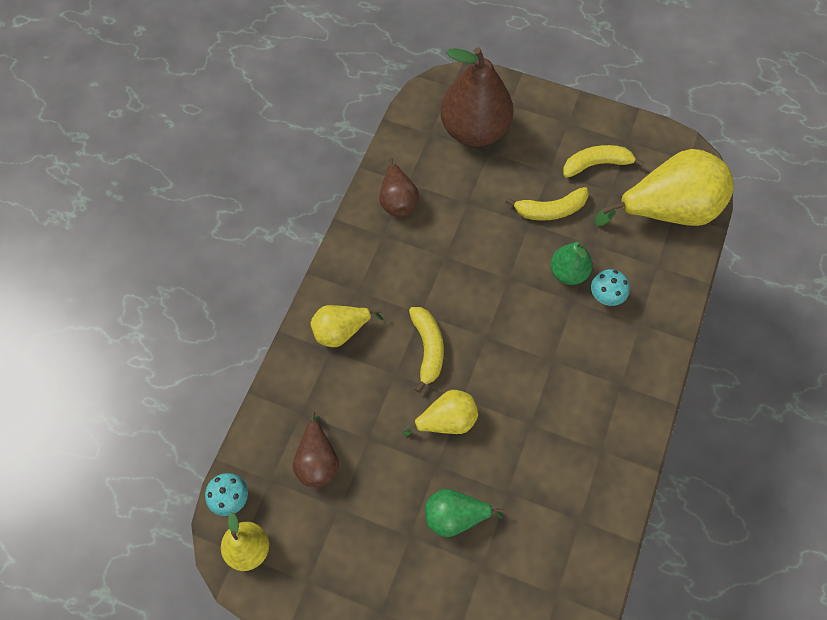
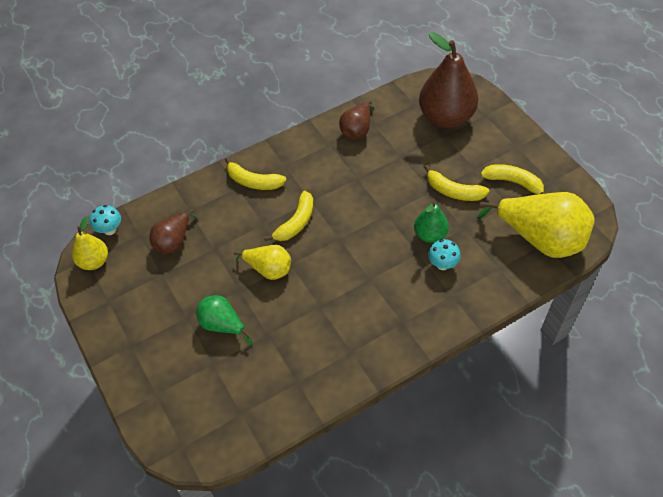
camera: 40 degrees right, 10 degrees down
(341, 331) = (253, 181): yellow pear -> yellow banana

